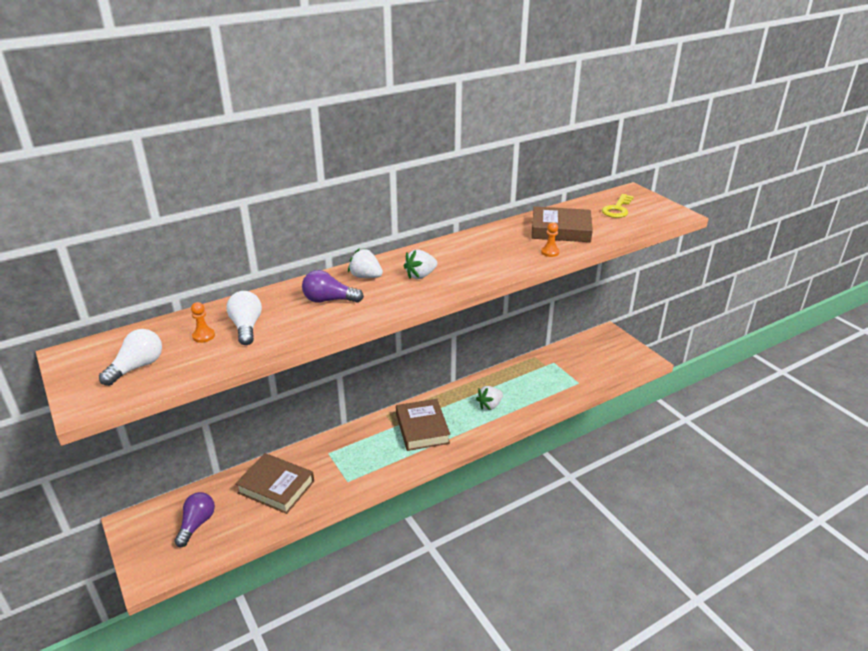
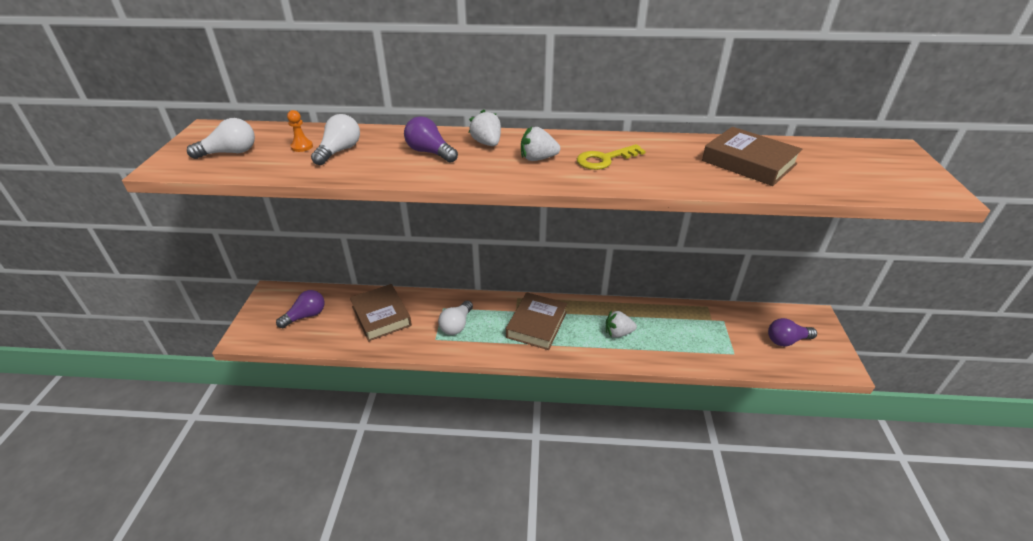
camera: 35 degrees right, 5 degrees up
(355, 461) = (456, 325): none -> white light bulb
(550, 252) = (707, 181): orange pawn -> none
(603, 358) = (786, 340): none -> purple light bulb
(617, 209) = (853, 162): yellow key -> yellow key (605, 159)

